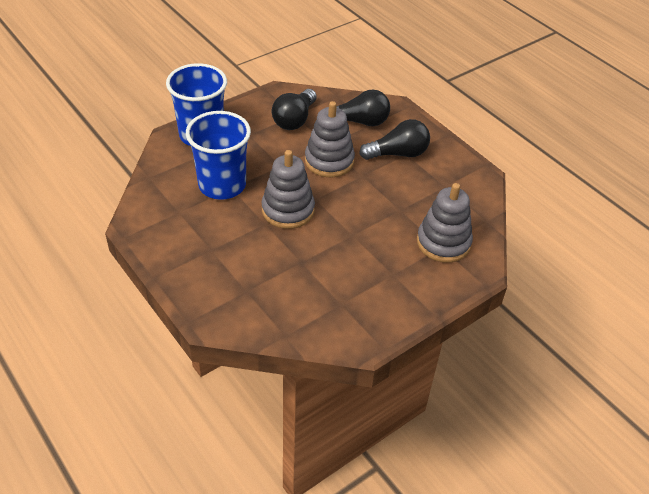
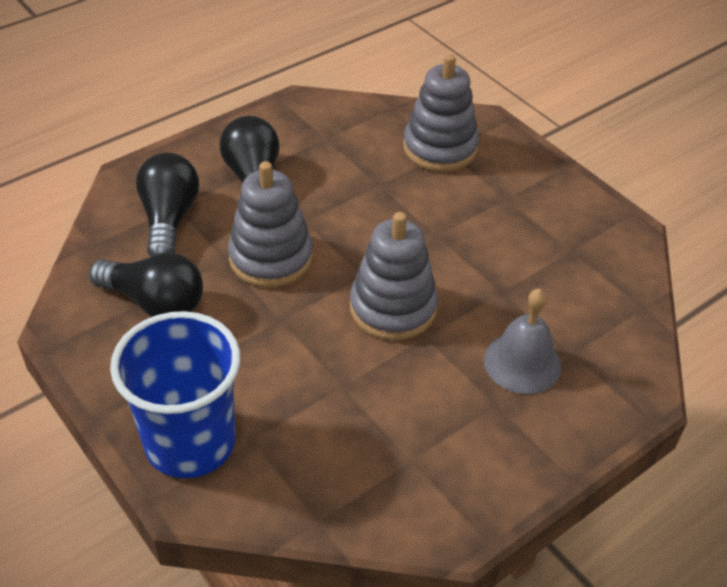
camera: 90 degrees left, 0 degrees up
(222, 185) = (337, 399): blue cup -> none
(241, 264) = (522, 362): none -> grey bell

